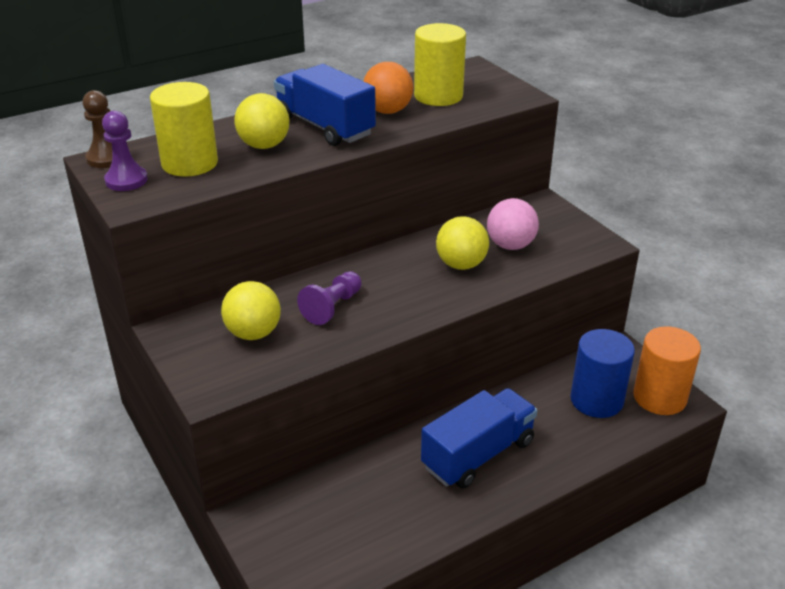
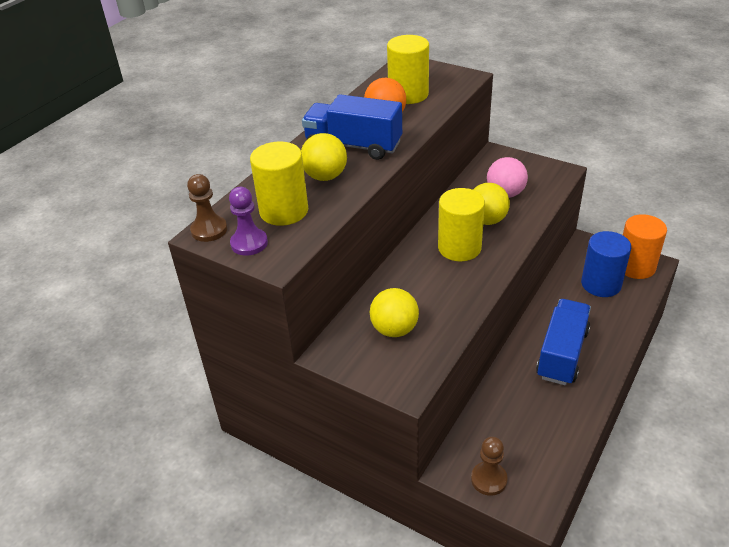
camera: 25 degrees left, 5 degrees up
(276, 544) = (489, 479): none -> brown pawn
(332, 307) = (431, 287): purple pawn -> none
(402, 281) = (459, 248): none -> yellow cylinder

